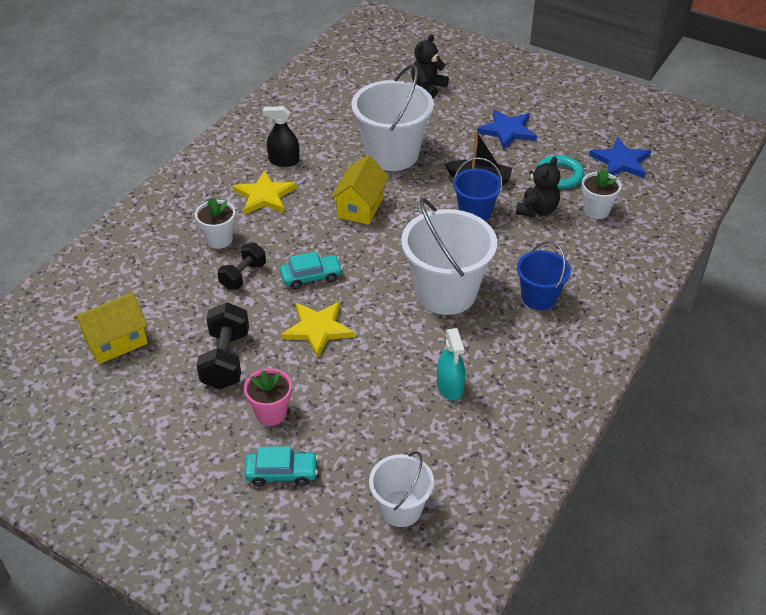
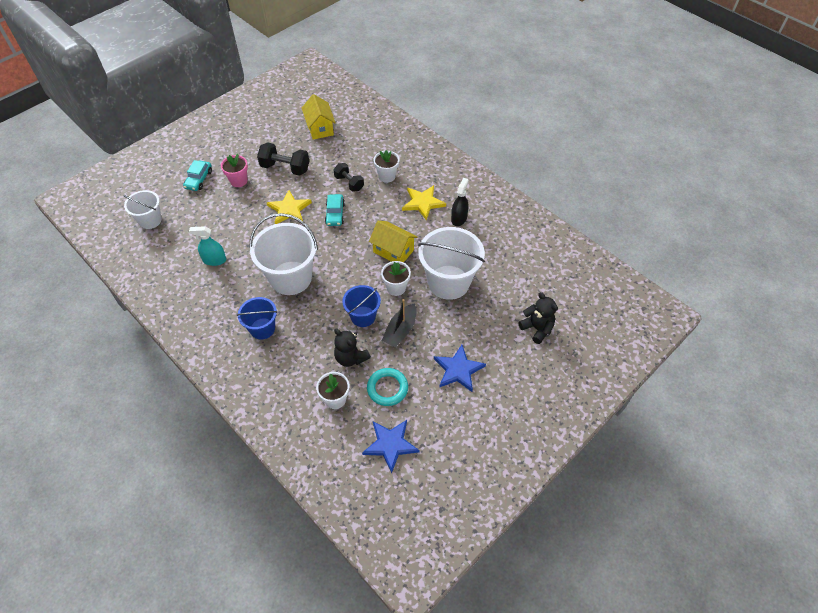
camera: 105 degrees right, 10 degrees up
(419, 194) = (396, 288): none -> white flower pot

